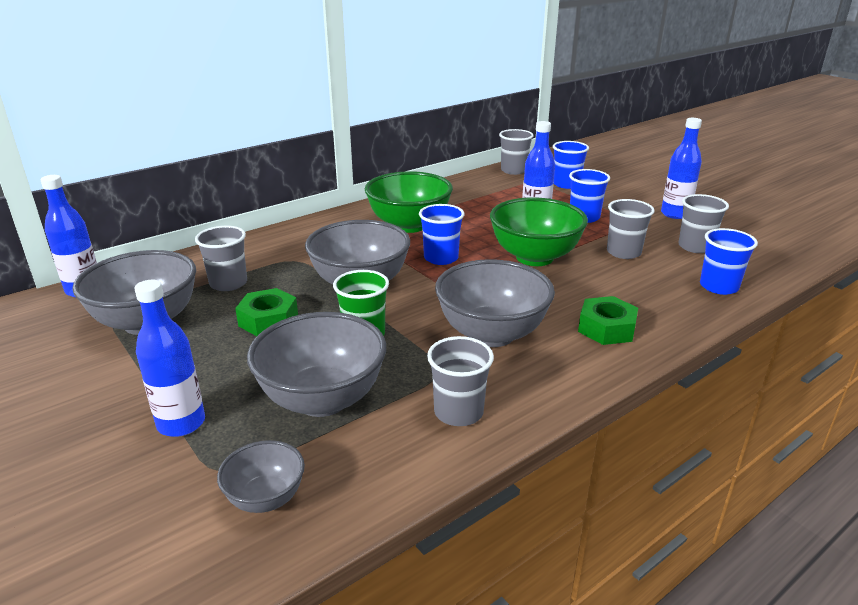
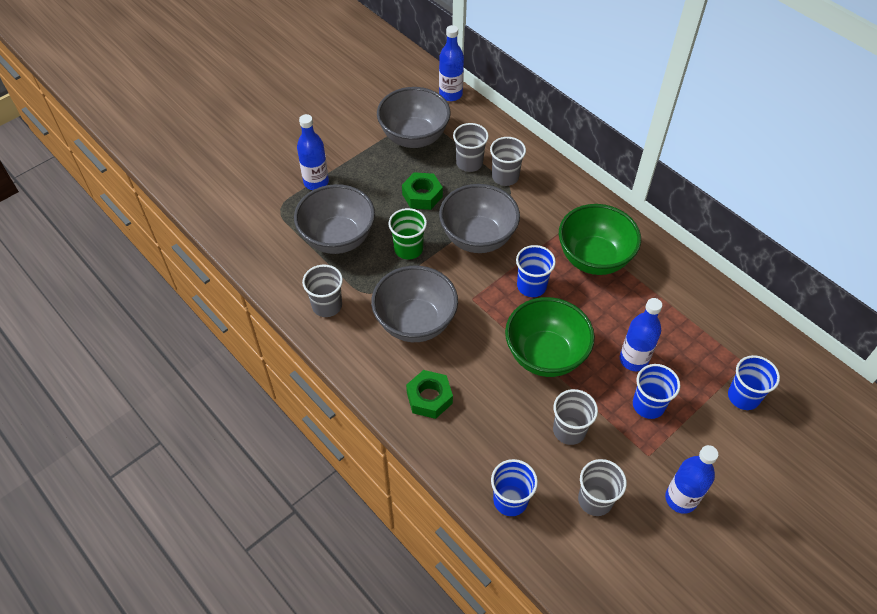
camera: 85 degrees right, 25 degrees up
(266, 498) = (260, 229): grey bowl -> none
(513, 170) = (772, 344): grey cup -> grey cup (505, 177)

